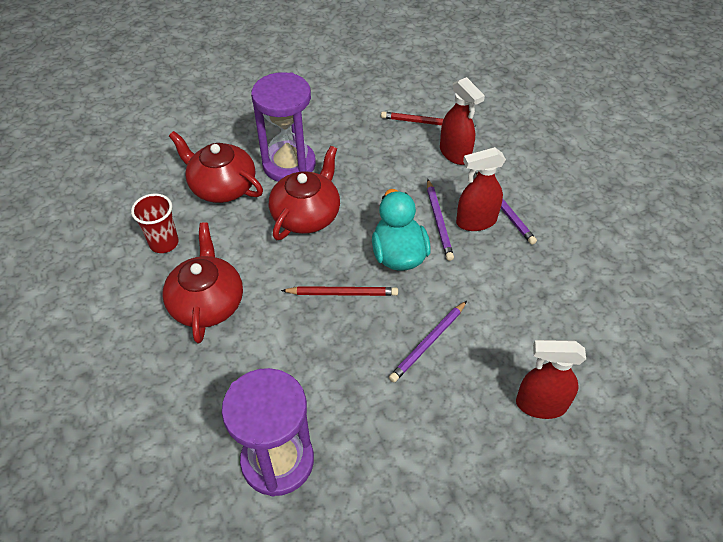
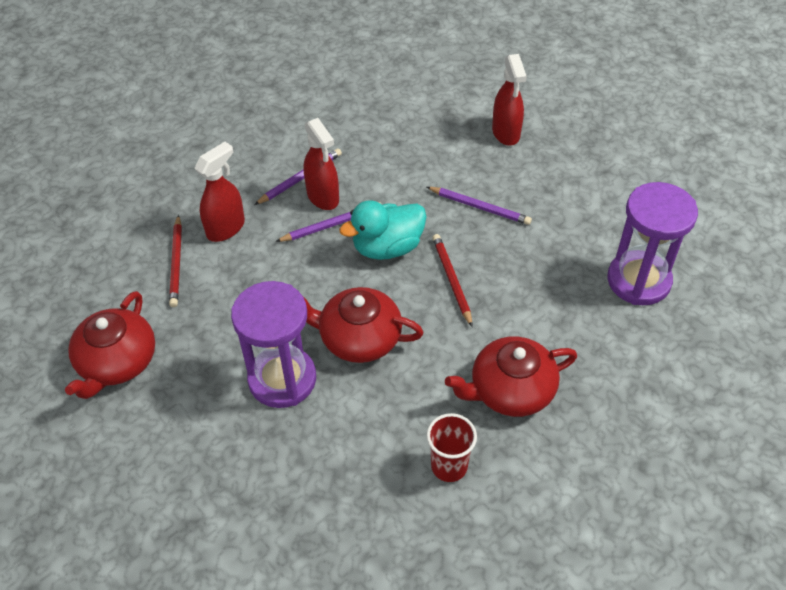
camera: 105 degrees left, 0 degrees up
(222, 186) = (339, 439): red teapot -> red teapot (117, 362)

